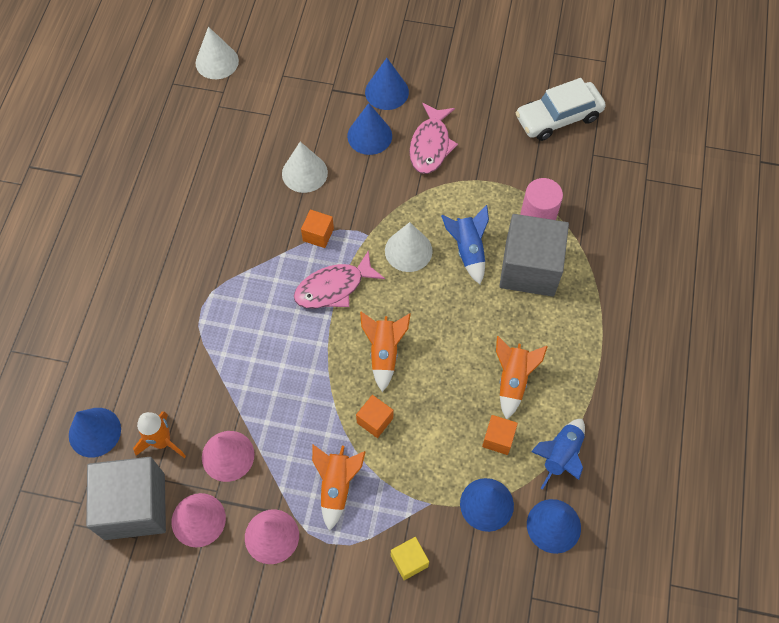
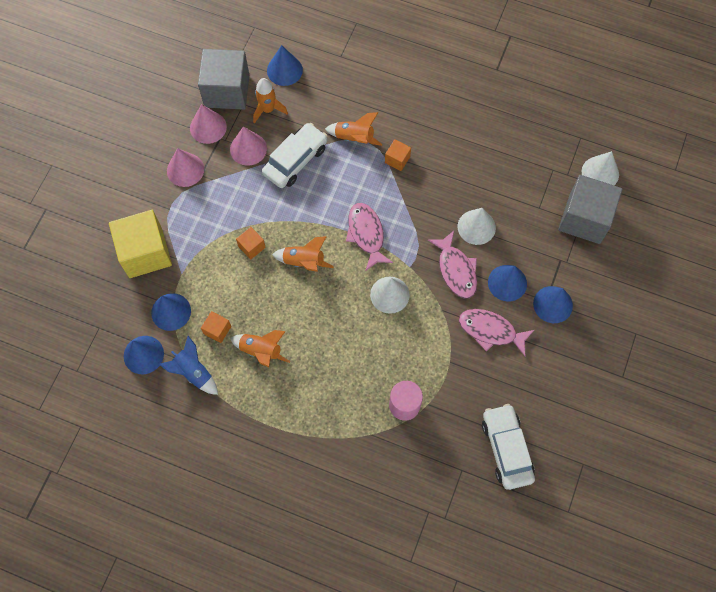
camera: 100 degrees right, 5 degrees up
(239, 390) = (295, 160): none -> white car
(318, 234) = (416, 229): orange cube -> orange cube (397, 159)
(336, 486) = (209, 214): orange rocket -> orange rocket (354, 138)
(363, 187) = (456, 270): none -> pink fish
(409, 561) = (145, 253): yellow cube -> yellow cube, size x2.23
(468, 250) = (381, 341): blue rocket -> none
(529, 268) = (356, 386): grey cube -> grey cube (584, 219)

